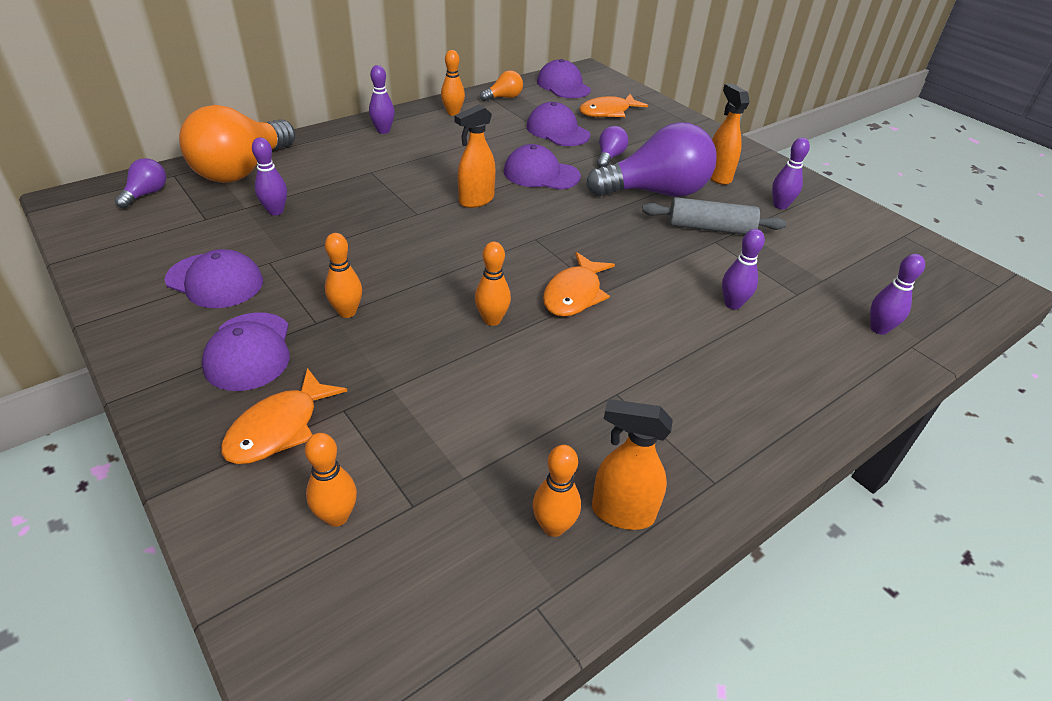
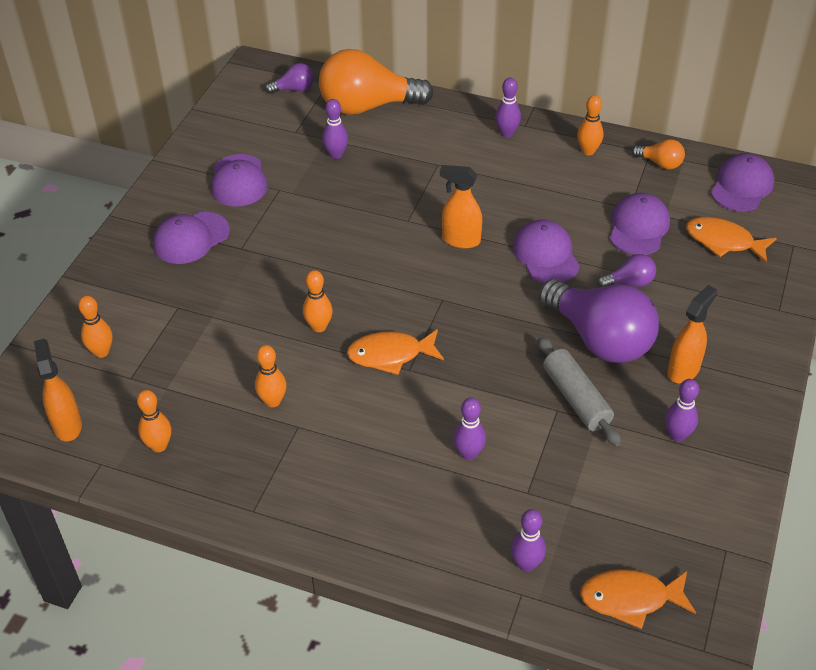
camera: 60 degrees right, 5 degrees up
(279, 428) = (143, 290): orange fish -> orange fish (630, 599)
(347, 312) = (263, 255): orange bowling pin -> orange bowling pin (272, 401)
(622, 512) = (192, 473): orange spray bottle -> orange spray bottle (67, 425)

